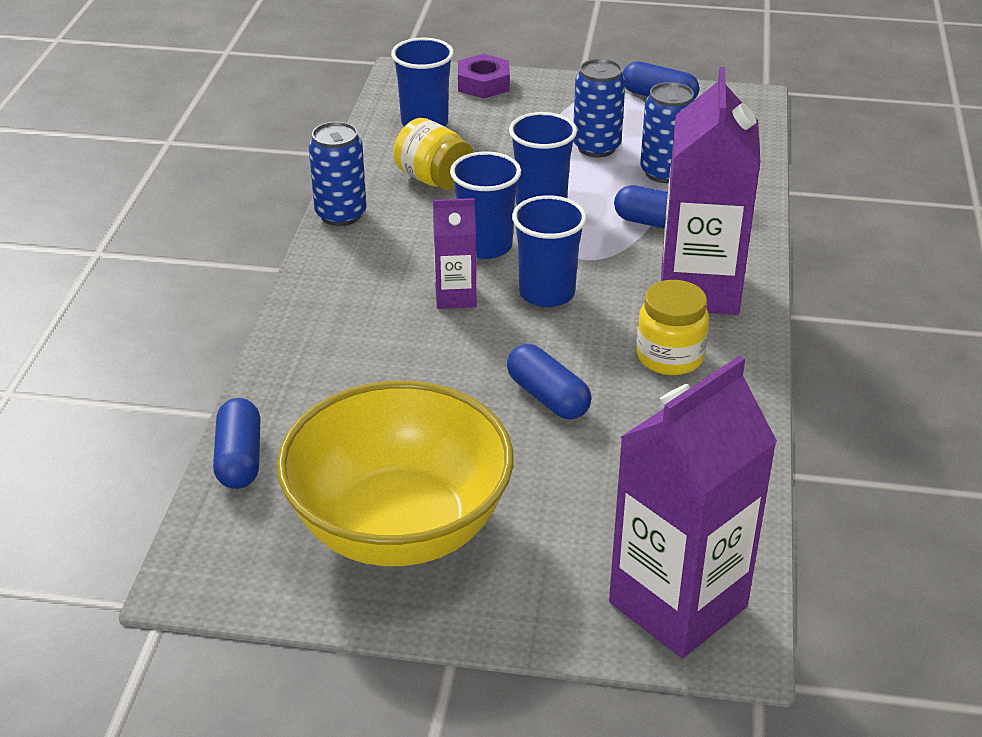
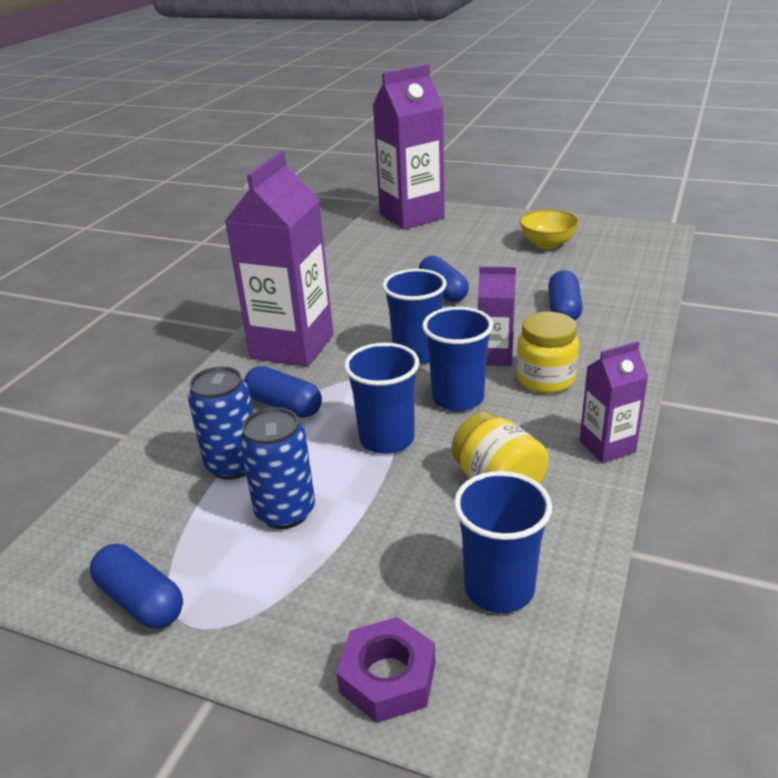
camera: 165 degrees left, 5 degrees down
(239, 458) = (651, 274): blue capsule -> blue capsule (563, 309)
(341, 214) = (607, 446): blue can -> purple carton
(399, 527) = (547, 244): yellow bowl -> yellow bowl, size x0.46
(670, 357) = (347, 306): yellow jar -> yellow jar (545, 379)

